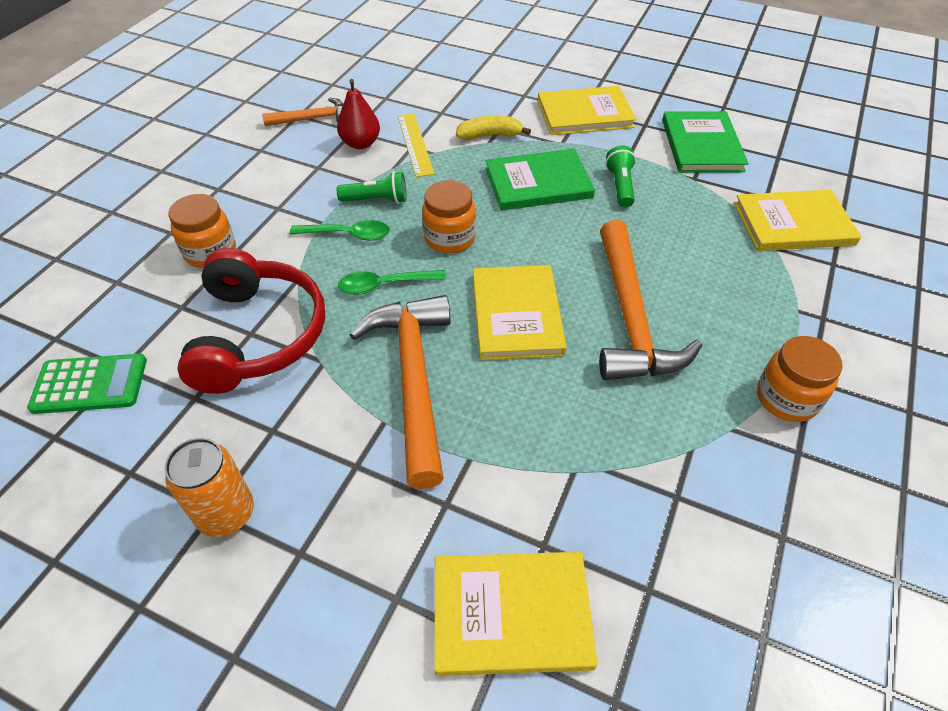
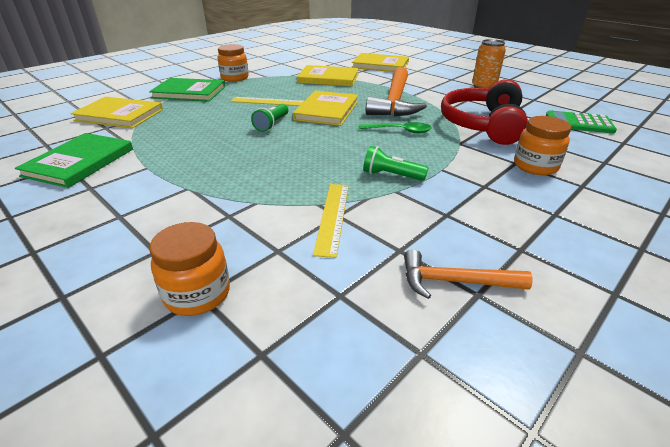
camera: 160 degrees left, 15 degrees down
(348, 235) = (421, 158): green spoon -> none
(360, 143) = (394, 230): red pear -> none
(449, 238) = (344, 144): orange jar -> orange jar (197, 294)
(490, 135) = (247, 209): yellow banana -> none
(538, 183) = (247, 162): green book -> green book (189, 92)
(585, 114) = (125, 210): yellow book -> yellow book (328, 78)
(620, 186) = (188, 149): green flashlight -> green flashlight (272, 124)
(630, 317) = (268, 102): orange hammer -> yellow ruler

